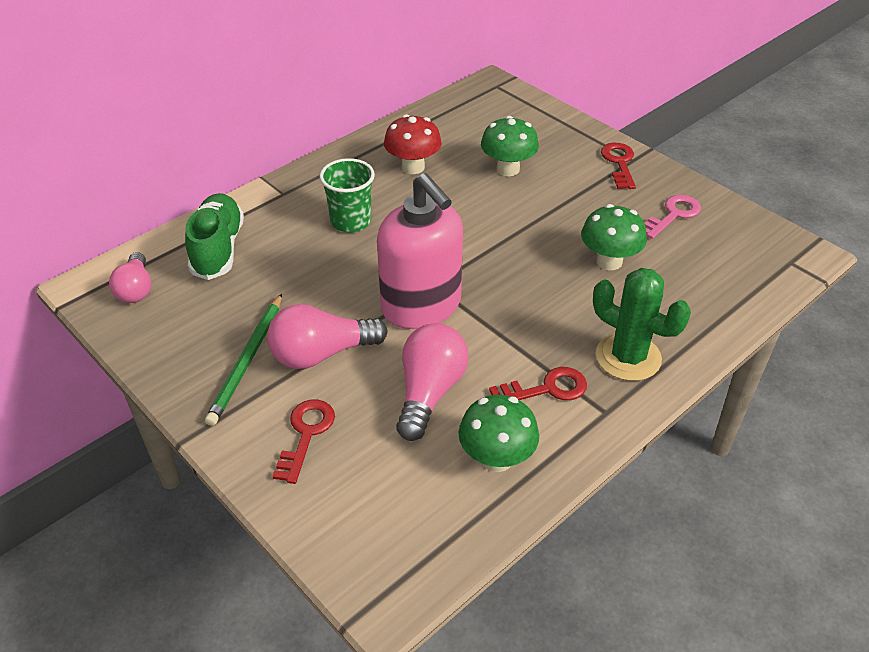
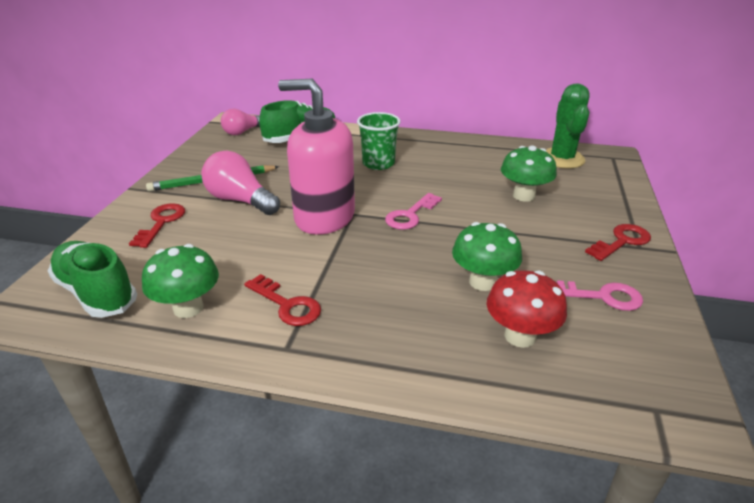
camera: 55 degrees right, 10 degrees down
(306, 434) = (161, 222): red key -> red key turned 60 degrees counterclockwise
(409, 525) = (96, 293): none -> green shoe
(413, 167) = (465, 162): red mushroom -> red mushroom (520, 336)
(421, 306) = (324, 217): pink soap dispenser -> pink soap dispenser turned 90 degrees clockwise
(429, 392) = (237, 252): pink light bulb -> none
(473, 249) = (410, 215): none -> pink key
(628, 357) = (369, 337): green cactus -> green cactus (562, 159)

